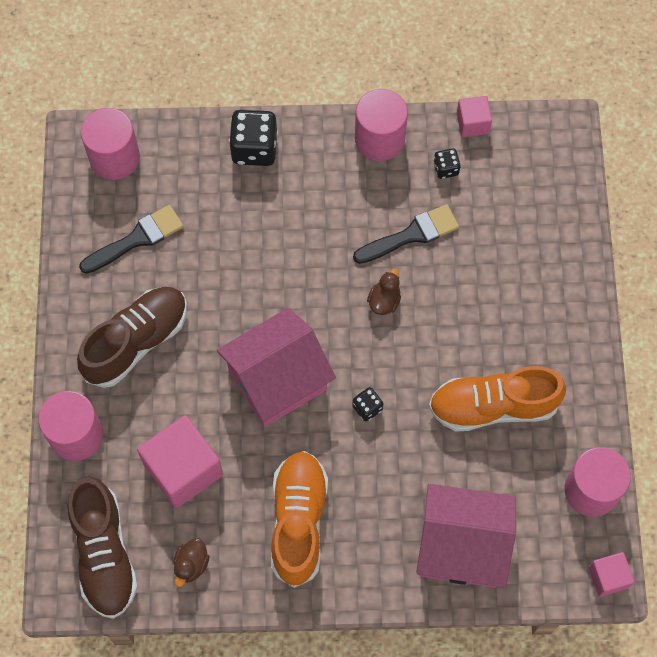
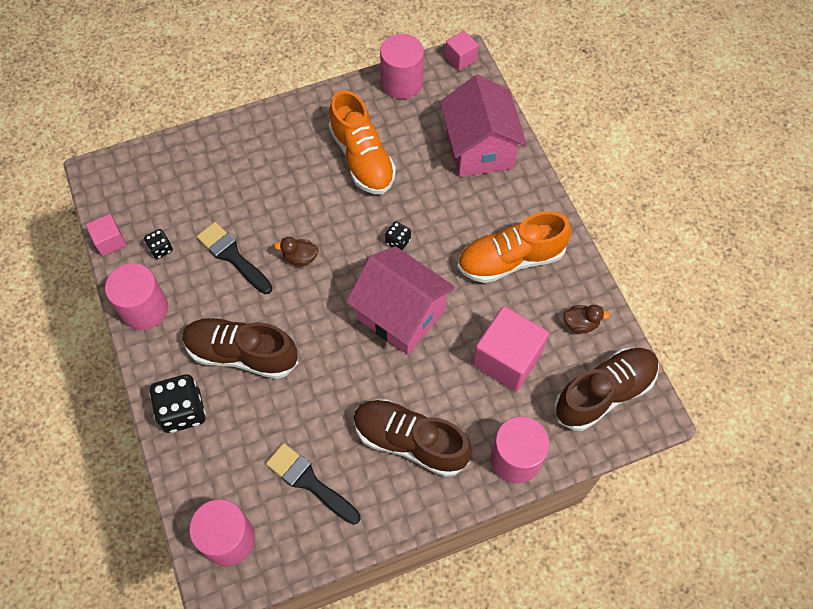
camera: 110 degrees left, 5 degrees down
(293, 215) = (242, 354): none -> brown shoe

